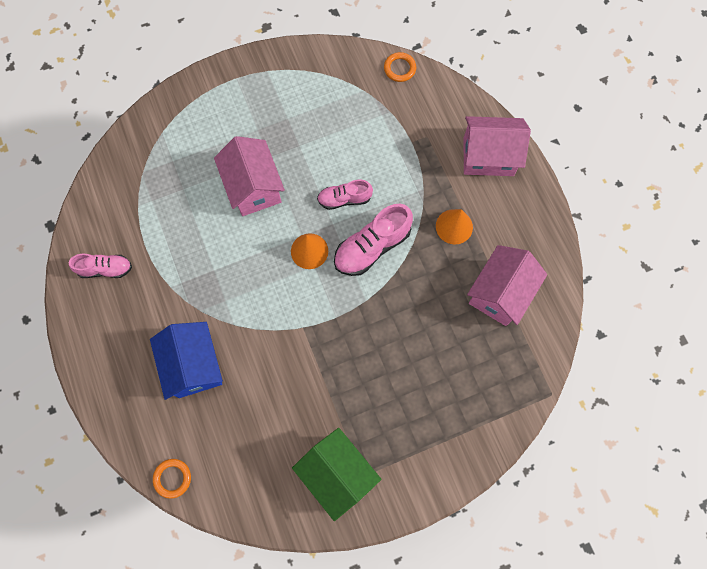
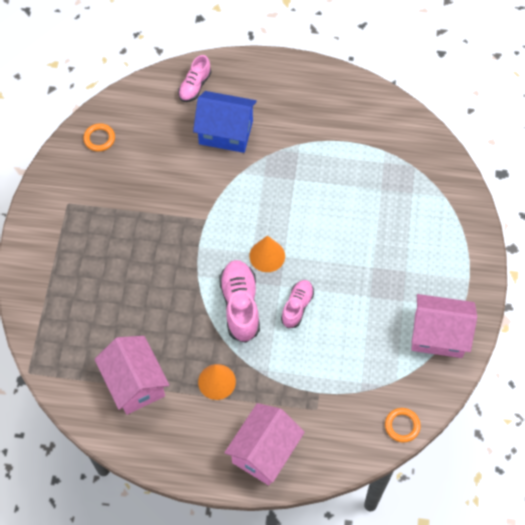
camera: 120 degrees right, 10 degrees down
(105, 269) = (342, 107): pink shoe -> pink shoe (195, 86)
(172, 478) = (153, 84): orange ring -> orange ring (99, 139)
(253, 187) = (351, 242): pink house -> pink house (438, 335)
(337, 473) = (81, 187): green house -> none

